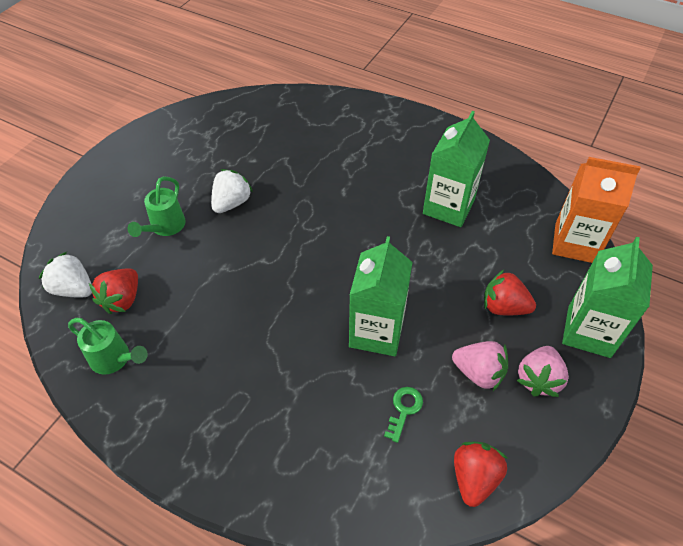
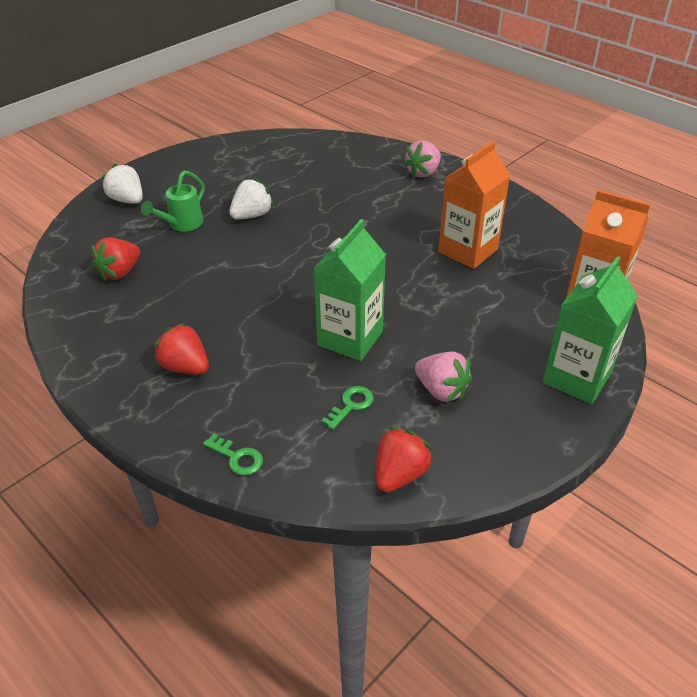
camera: 15 degrees right, 10 degrees down
(74, 289) = (80, 257): white strawberry -> white strawberry (127, 200)
(114, 359) = (93, 315): green watering can -> none
(319, 497) = (237, 457): none -> green key
(448, 207) = (468, 250): green carton -> orange carton
(504, 307) = (491, 341): red strawberry -> red strawberry (185, 367)
(538, 379) = (503, 407): pink strawberry -> pink strawberry (423, 172)

